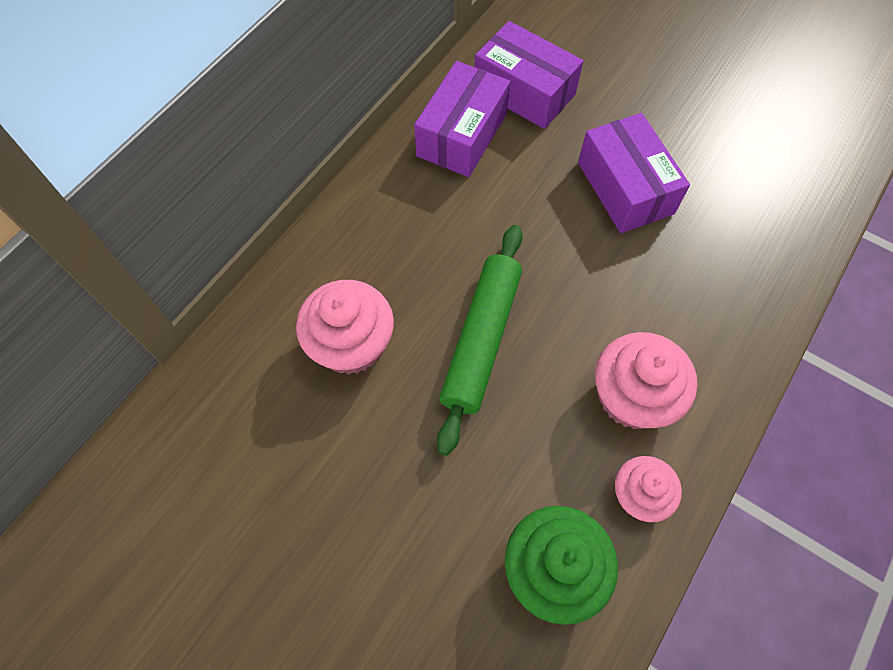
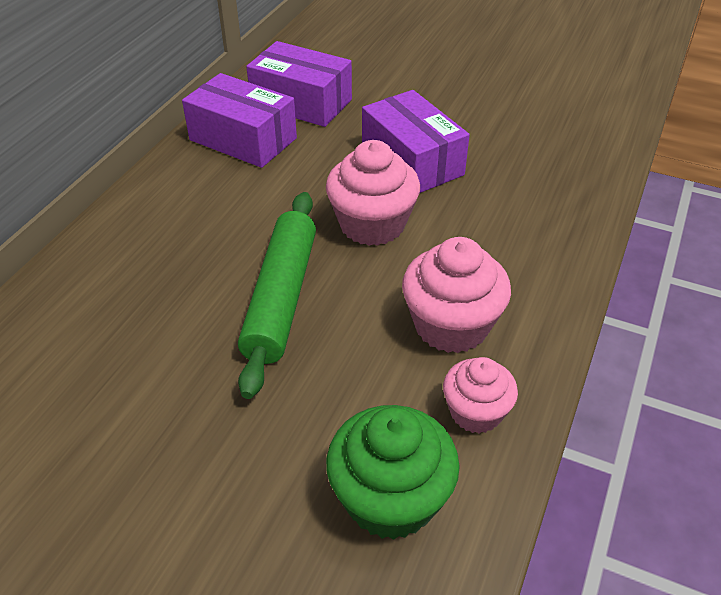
camera: 10 degrees left, 20 degrees down
(351, 344) = (136, 320): pink cupcake -> pink cupcake (372, 224)
(462, 135) = (243, 139): purple box -> purple box turned 75 degrees counterclockwise

